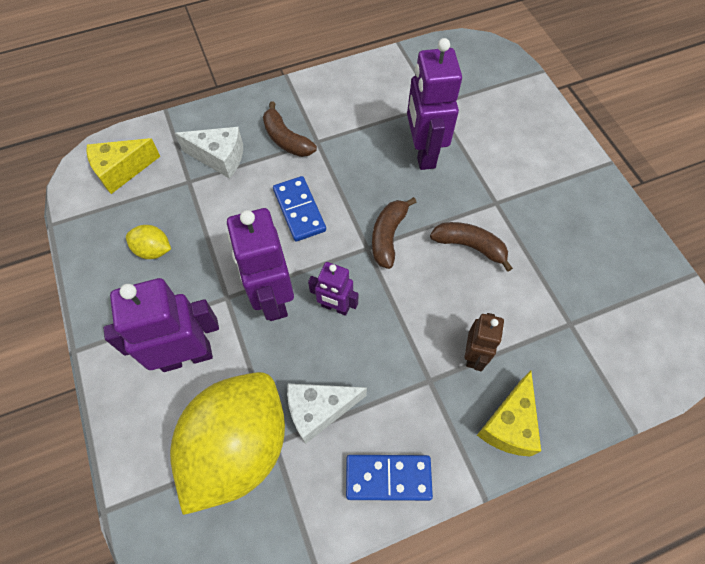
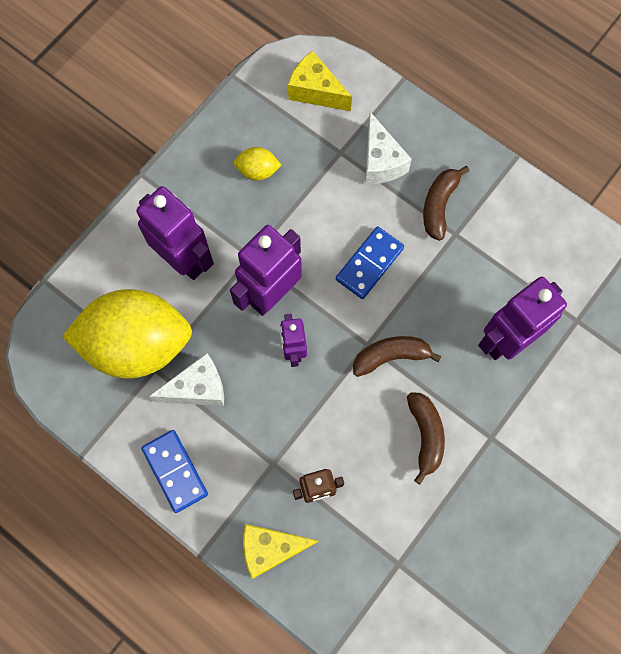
camera: 60 degrees right, 10 degrees up
(153, 250) = (257, 171): yellow lemon -> yellow lemon turned 75 degrees counterclockwise
(319, 411) = (198, 388): white cheese -> white cheese turned 120 degrees clockwise

